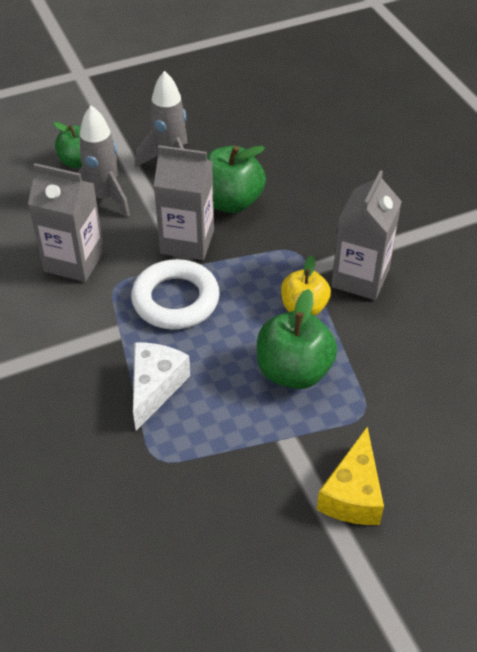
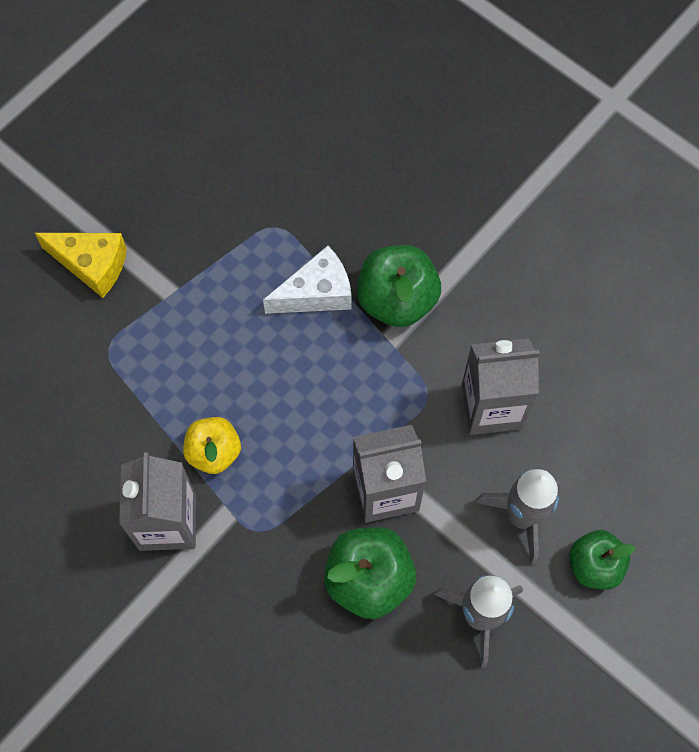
camera: 155 degrees right, 20 degrees up
(155, 387) = (316, 293): white cheese -> white cheese turned 105 degrees counterclockwise
(175, 300) = (353, 403): white ring -> none
(293, 371) = (192, 367): green apple -> green apple (397, 300)
(353, 494) = (92, 265): yellow cheese -> yellow cheese turned 120 degrees clockwise

